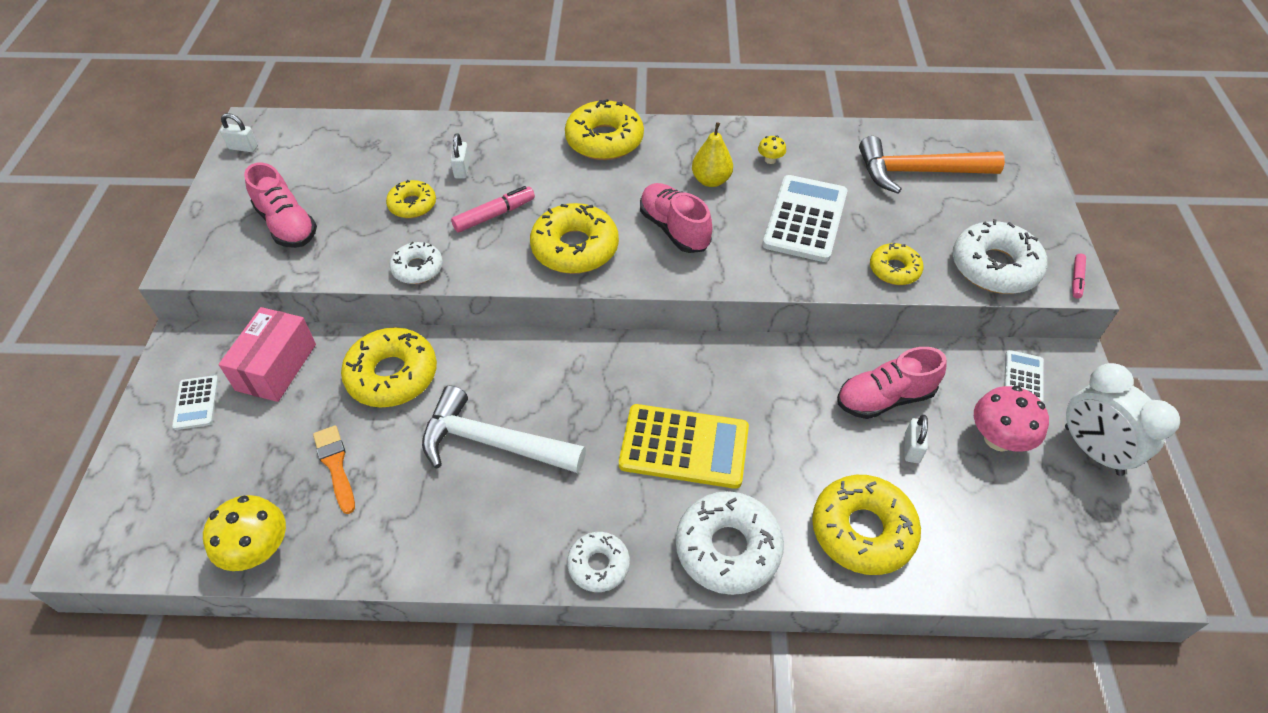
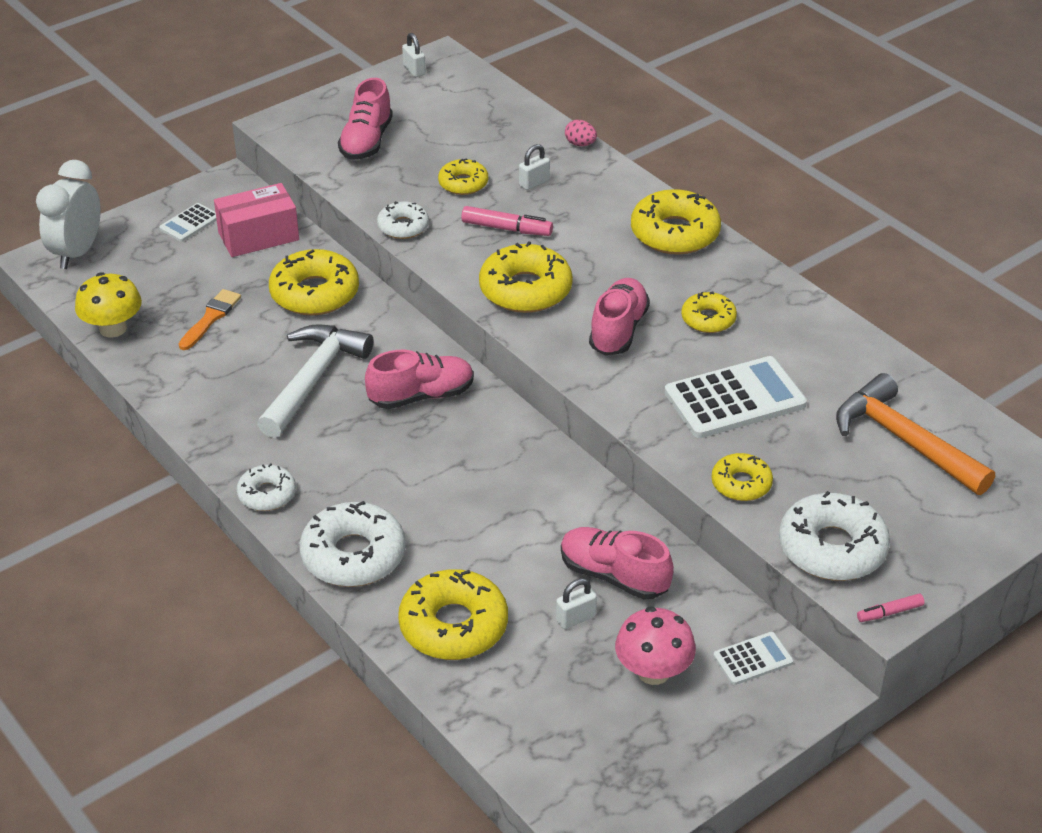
camera: 50 degrees right, 10 degrees down
(451, 122) = (580, 144): none -> pink egg
(493, 442) = (313, 379): white hammer -> white hammer turned 45 degrees clockwise
(587, 386) = (421, 396): none -> pink shoe
(684, 446) = (423, 481): yellow calculator -> none
(711, 180) = (708, 319): yellow pear -> yellow donut
(770, 160) = (786, 339): yellow mushroom -> none
(1092, 450) = (714, 744): white clock -> white clock (77, 253)

